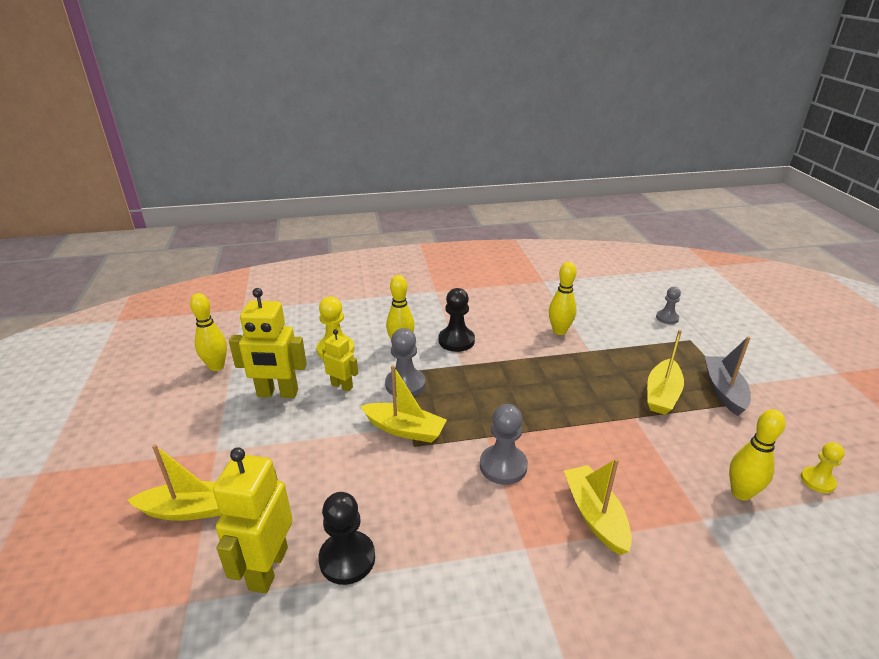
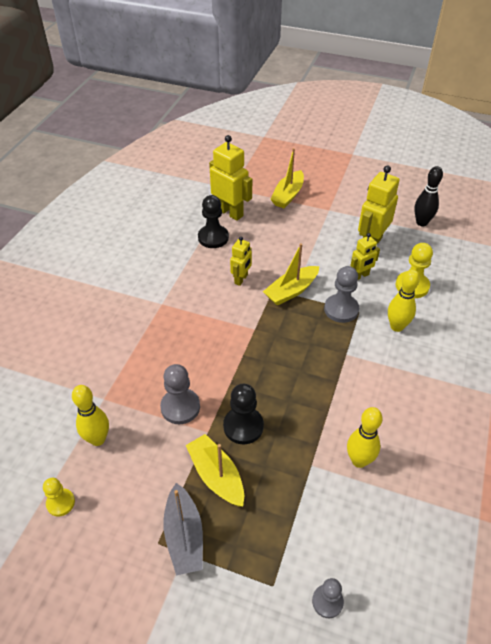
camera: 120 degrees right, 15 degrees up
(216, 366) = (421, 222): yellow bowling pin -> black bowling pin
(416, 483) = (241, 279): none -> yellow robot
(456, 341) = (385, 367): black pawn -> black pawn (243, 426)
(503, 466) = (223, 324): grey pawn -> grey pawn (180, 407)
(595, 515) = (153, 346): yellow boat -> none
(723, 391) = (184, 536): grey boat -> grey boat turned 45 degrees clockwise

